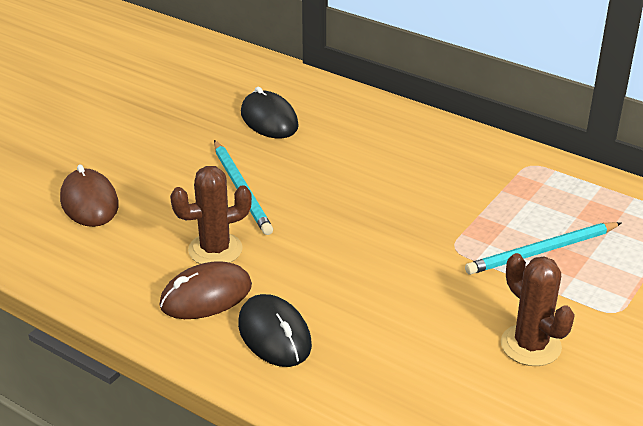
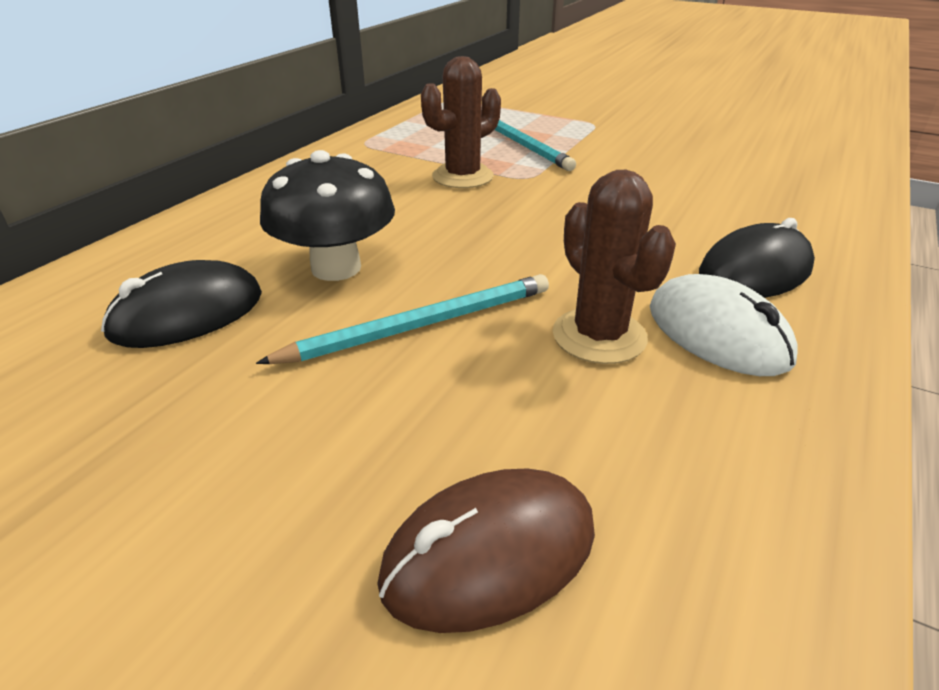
camera: 95 degrees left, 0 degrees up
(206, 296) = (717, 333): brown mouse -> white mouse
(309, 160) = (336, 268): none -> black mushroom
(530, 345) = (662, 150): brown cactus -> brown cactus (462, 176)

